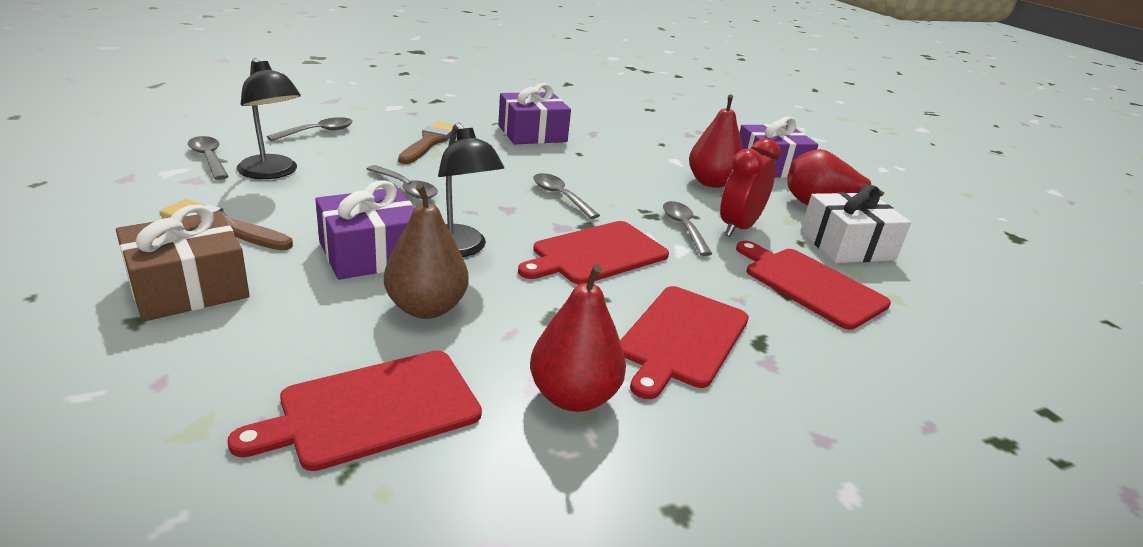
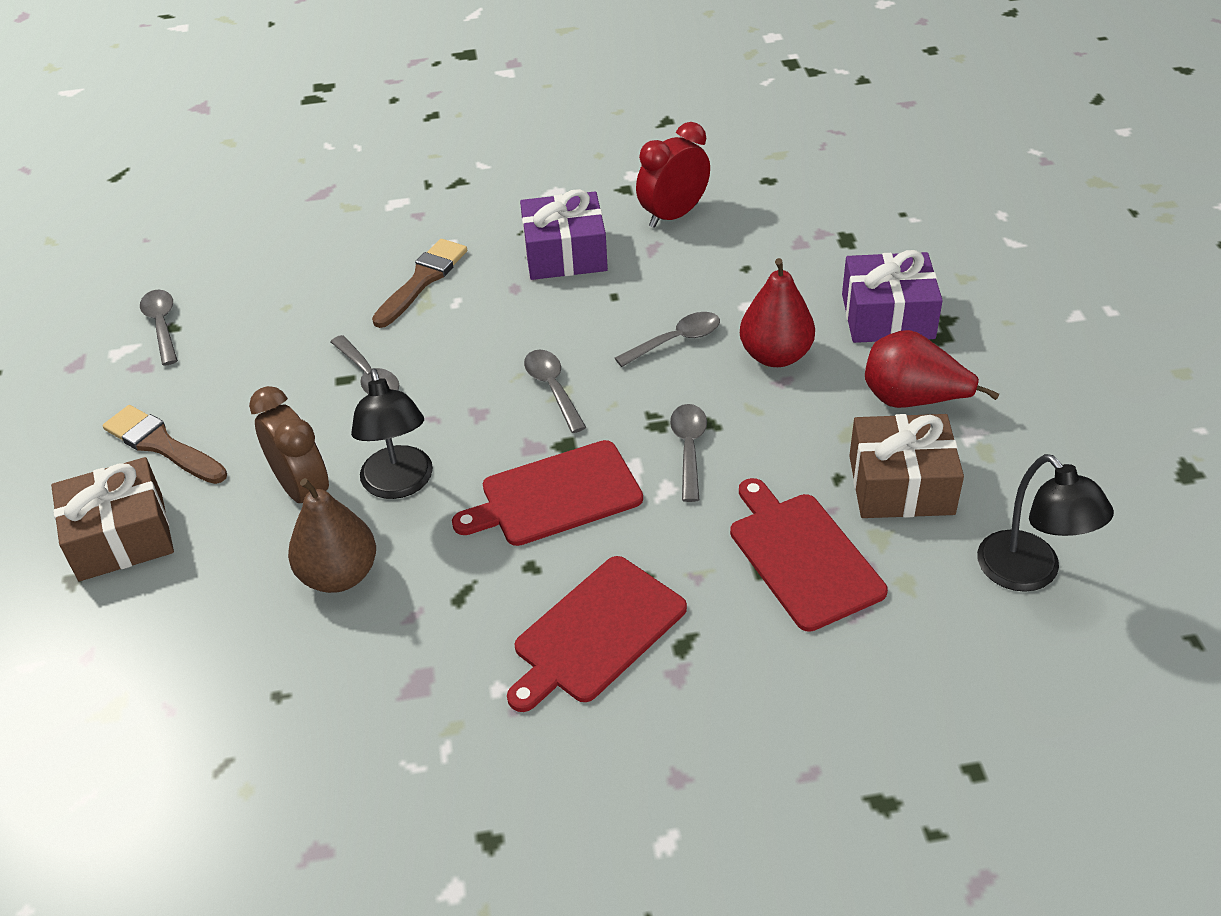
camera: 20 degrees right, 15 degrees up
(272, 173) = (226, 350): black lamp -> black lamp (1029, 573)
(318, 132) = (291, 266): grey spoon -> grey spoon (676, 341)
(370, 253) = (303, 490): purple gift -> brown clock
(373, 409) = (257, 701): red cutting board -> none
(573, 396) = (446, 702): red pear -> none
(738, 227) = (764, 449): red clock -> red clock (673, 215)
(847, 245) = (901, 485): white gift -> brown gift

